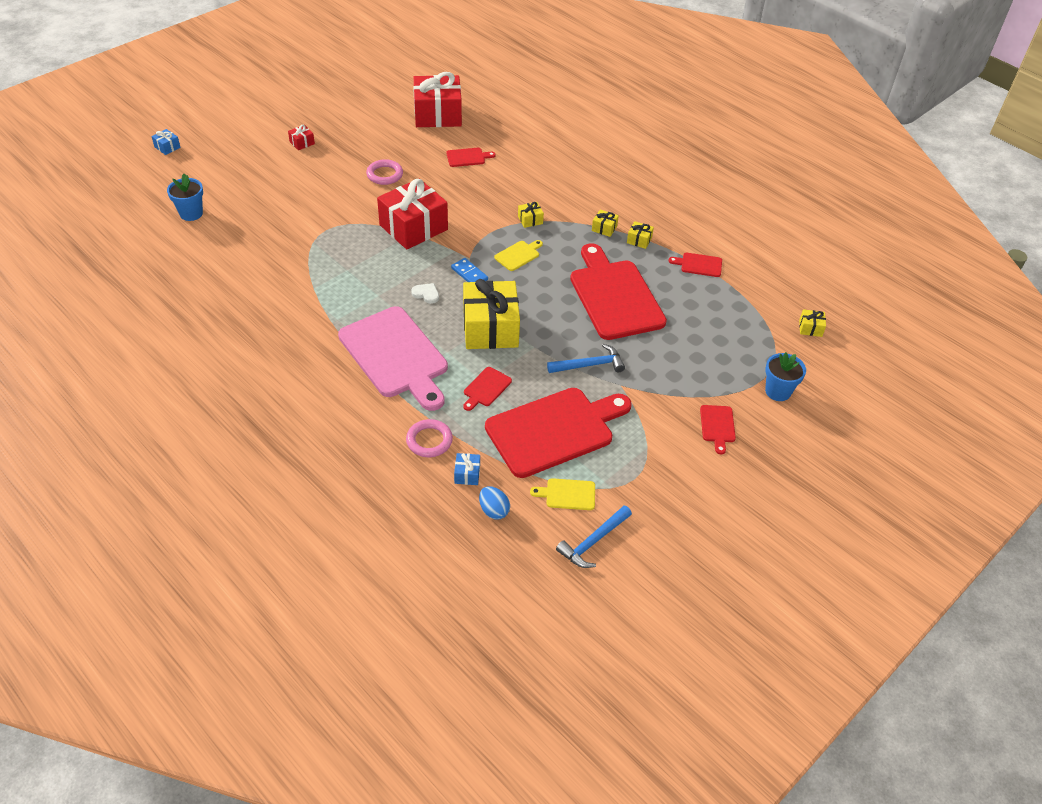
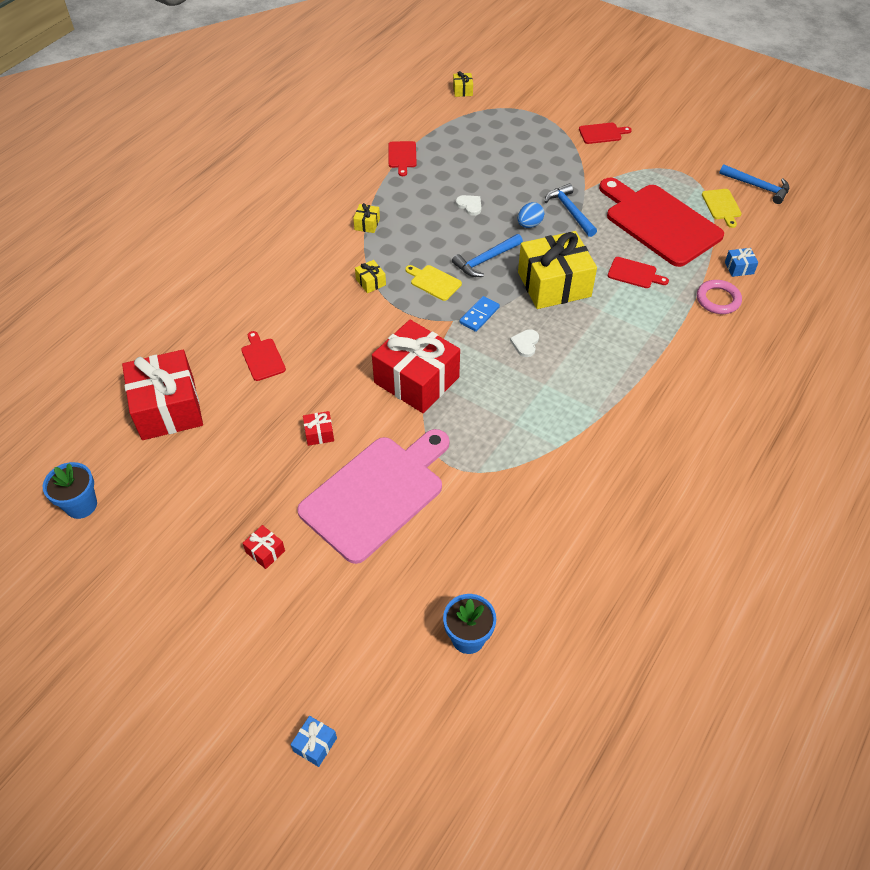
camera: 100 degrees left, 5 degrees up
(384, 175) = (319, 433): pink ring -> red gift
(396, 356) = (626, 348): pink cutting board -> pink cutting board (376, 494)
(494, 510) = (765, 245): blue egg -> blue egg (529, 224)
(536, 291) = (486, 260): none -> blue hammer
(614, 296) = (470, 205): red cutting board -> white heart
(639, 240) = (378, 198): yellow gift -> none
(778, 391) = (546, 105): blue flower pot -> blue flower pot (81, 505)

